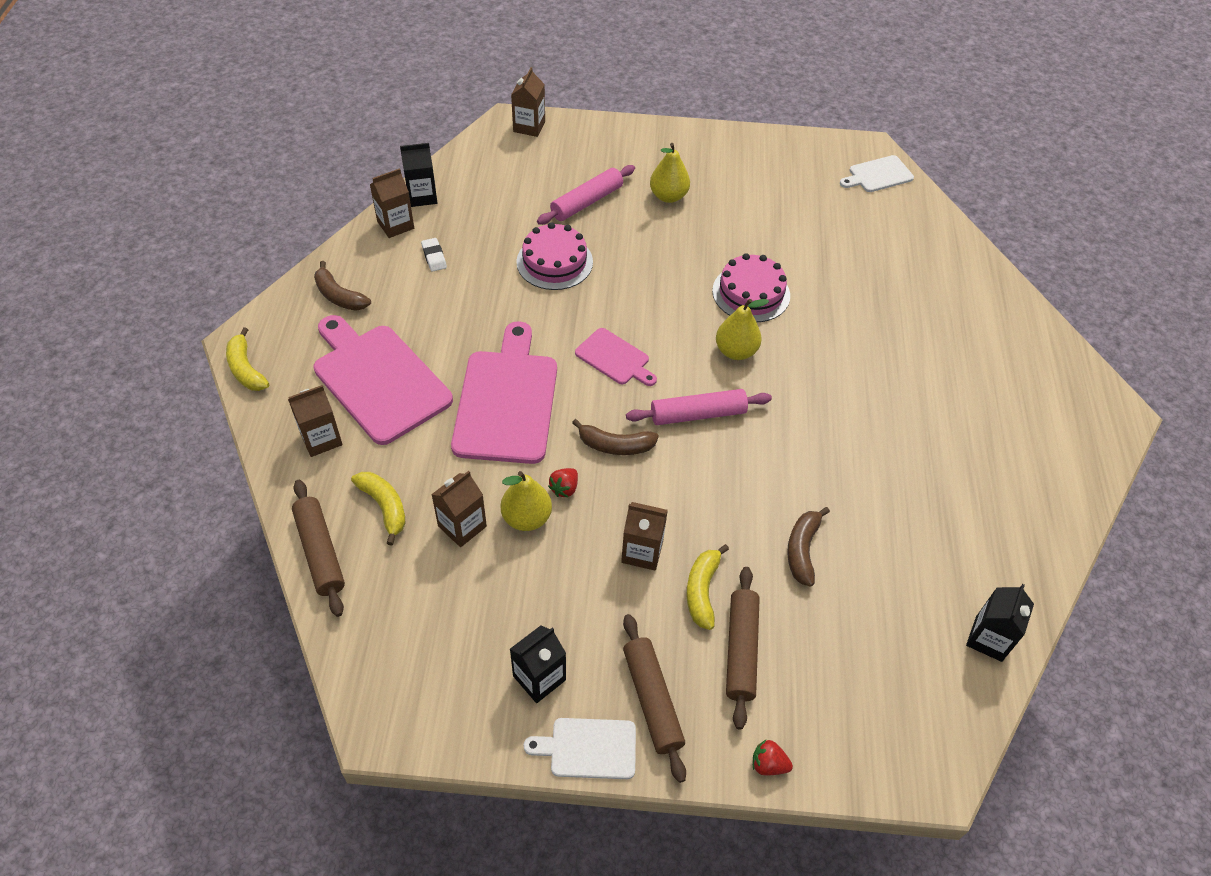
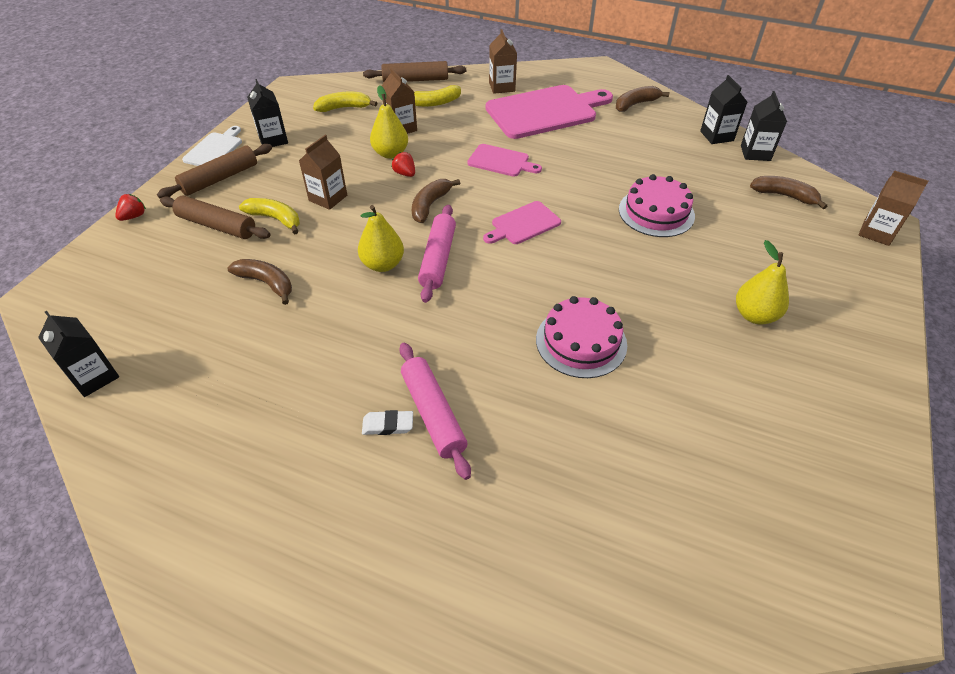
camera: 110 degrees right, 5 degrees down
(246, 369) = (574, 67): yellow banana -> yellow banana (344, 108)
(395, 225) = (716, 136): brown carton -> black carton
(434, 257) = (673, 149): white eraser -> white eraser (388, 425)
(493, 178) = (784, 196): none -> brown banana
(506, 400) = (501, 161): pink cutting board -> pink cutting board, size x0.52
(586, 202) = (745, 250): pink rolling pin -> pink rolling pin (433, 413)
(652, 700) = (220, 179): brown rolling pin -> brown rolling pin turned 45 degrees counterclockwise
(736, 351) = (502, 305): yellow pear -> yellow pear (383, 264)
(878, 175) = (809, 582): white cutting board -> none

